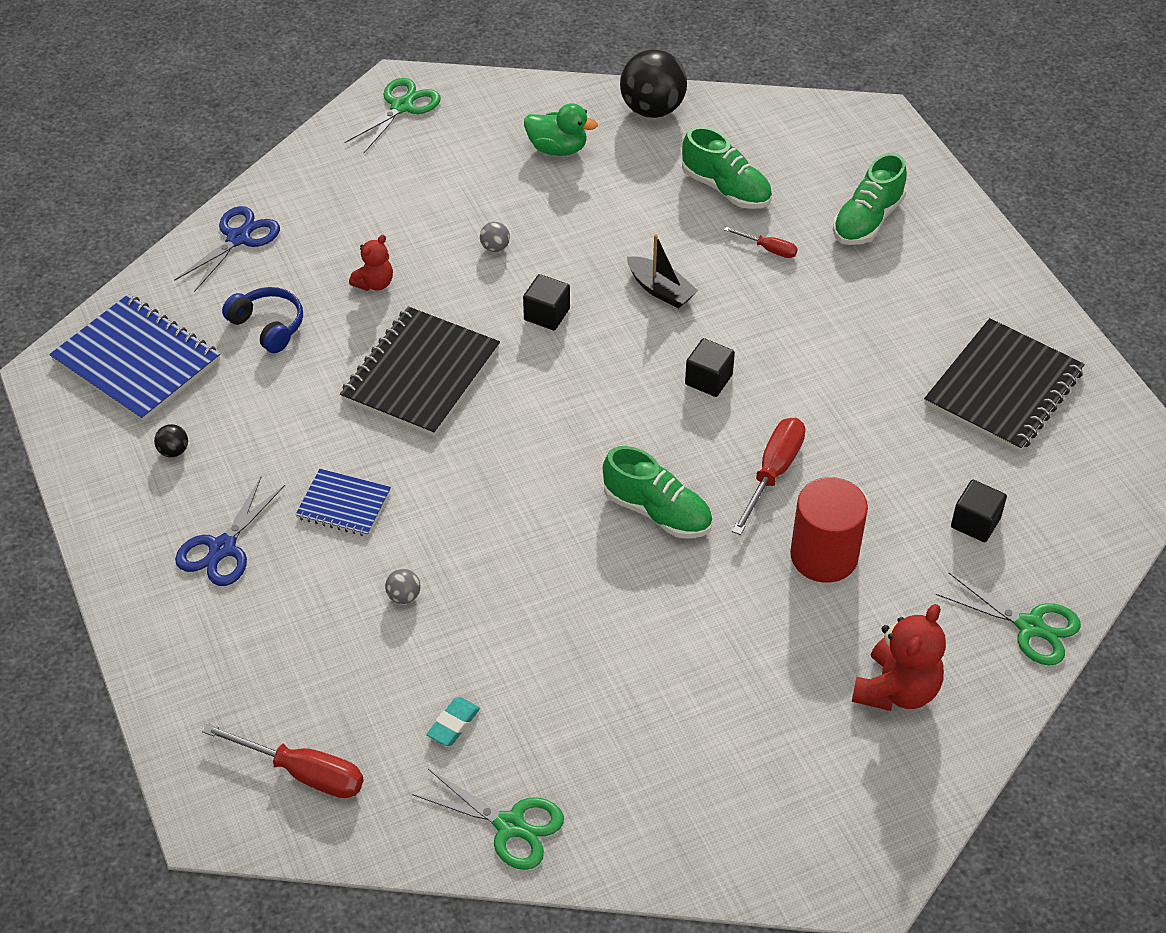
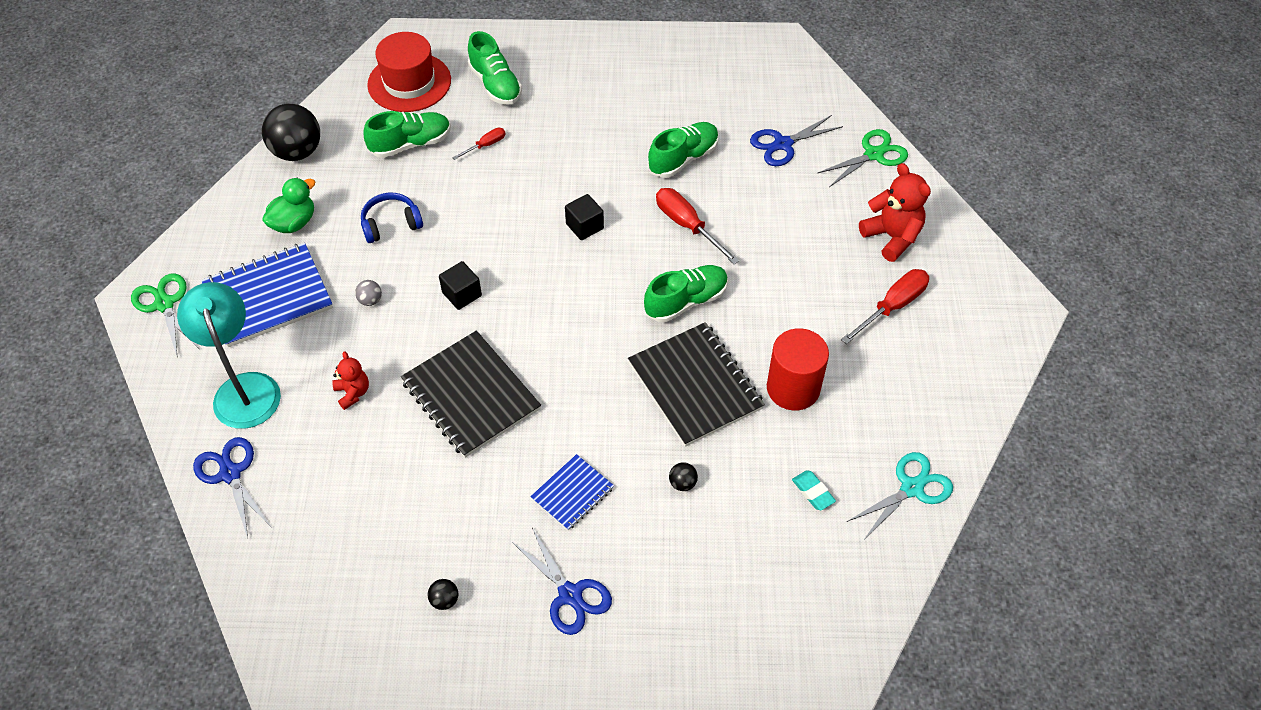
camera: 65 degrees left, 5 degrees up
(137, 361) = (322, 598): blue notebook -> blue notebook (268, 297)
(268, 326) = (349, 484): blue headphones -> blue headphones (391, 224)
(303, 773) = (814, 606): red screwdriver -> red screwdriver (892, 306)
(337, 204) = (244, 388): none -> turquoise lamp
(404, 596) = (682, 483): grey ball -> black ball
(510, 825) = (912, 488): green scissors -> turquoise scissors
(660, 290) = (483, 219): black boat -> none
(815, 150) = (409, 82): none -> red hat
(824, 556) = (770, 228): red cylinder -> red cylinder (793, 388)
(877, 432) = (683, 158): none -> green shoe
(975, 523) = (783, 144): black cube -> blue scissors
(1003, 388) = (684, 84): black notebook -> black notebook (695, 386)

